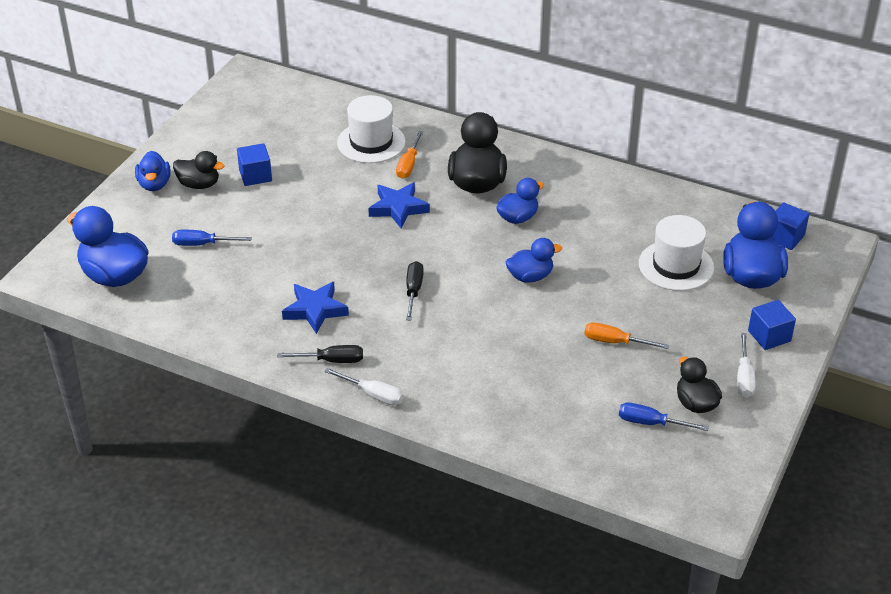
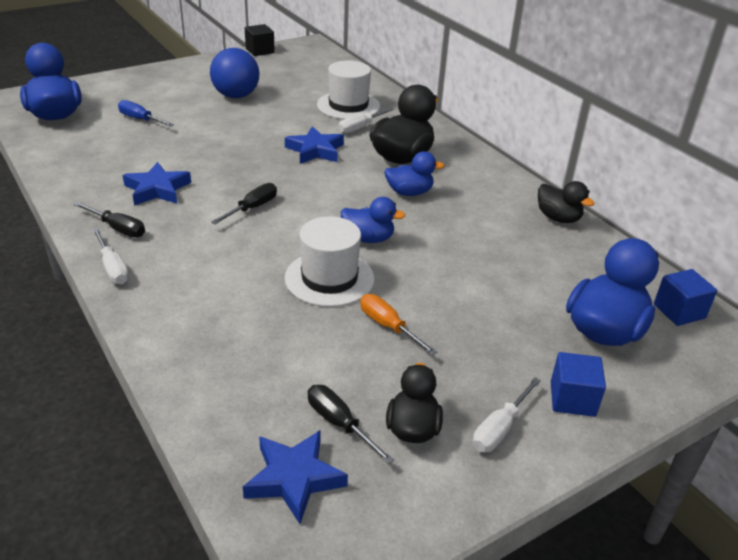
camera: 30 degrees right, 5 degrees down
(154, 184) = (161, 78): blue duck -> none
(199, 184) = (190, 87): black duck -> black duck (558, 218)
(207, 105) = (260, 51): none -> black cube
(255, 175) = (236, 96): blue cube -> blue ball
(408, 165) = (360, 128): orange screwdriver -> white screwdriver
(650, 423) = (339, 423): blue screwdriver -> black screwdriver
(658, 468) = (294, 478): none -> blue star
(676, 265) = (526, 287): white hat -> white hat (329, 278)

